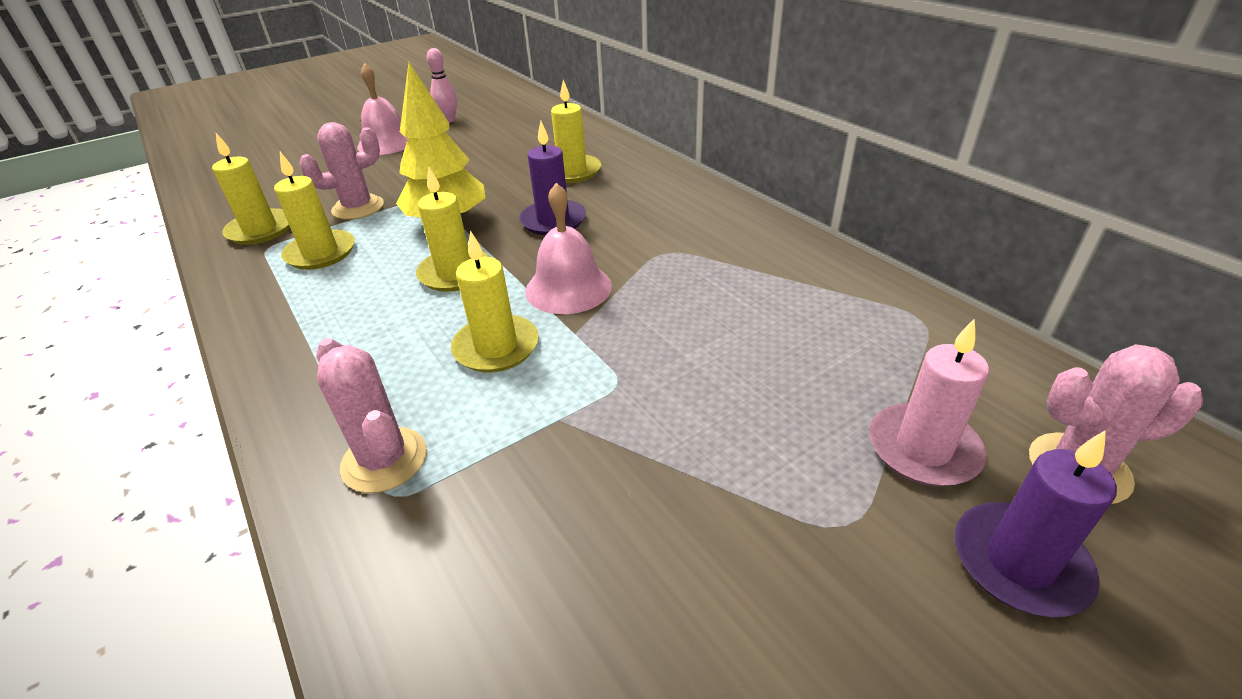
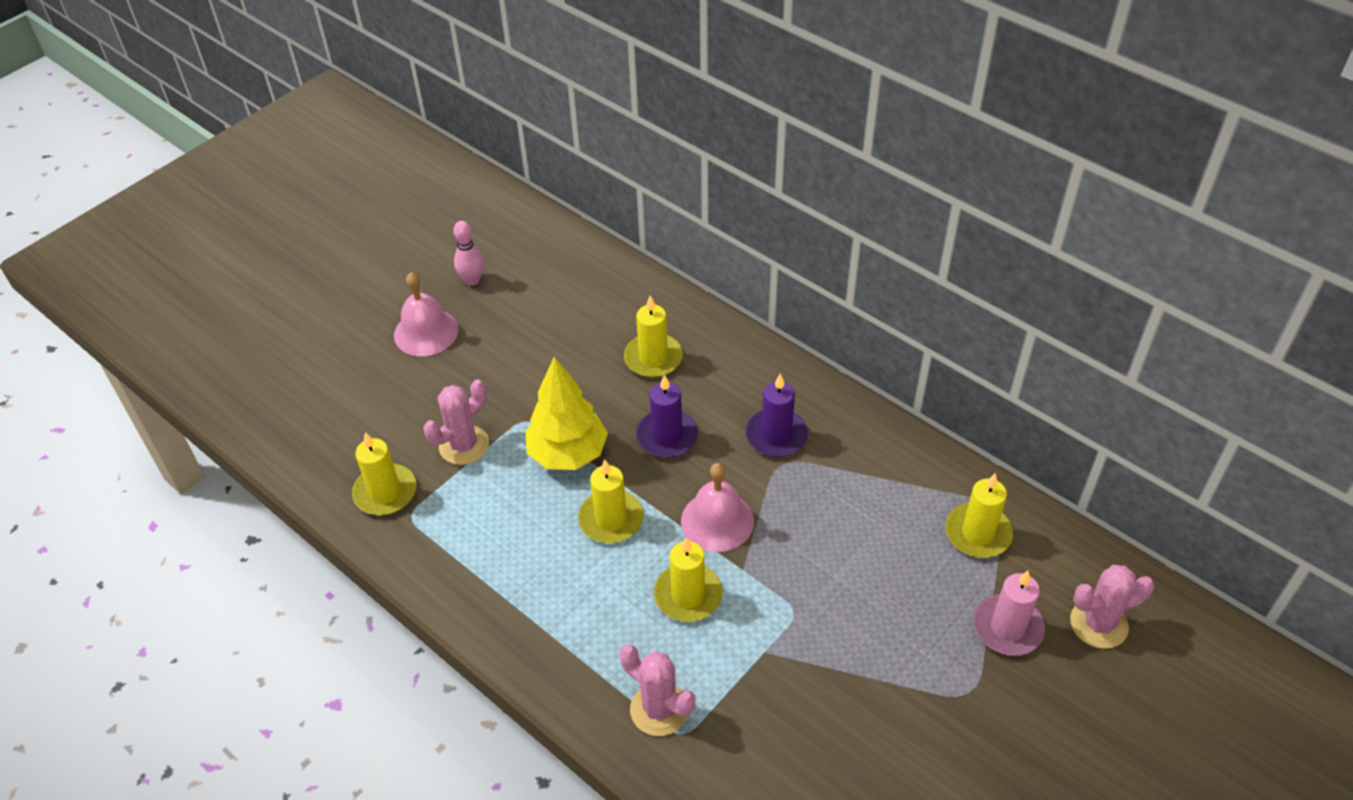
camera: 15 degrees left, 10 degrees up
(321, 253) = (469, 514): yellow candle -> yellow candle (978, 533)
(1019, 562) = (1065, 696): purple candle -> purple candle (776, 435)

